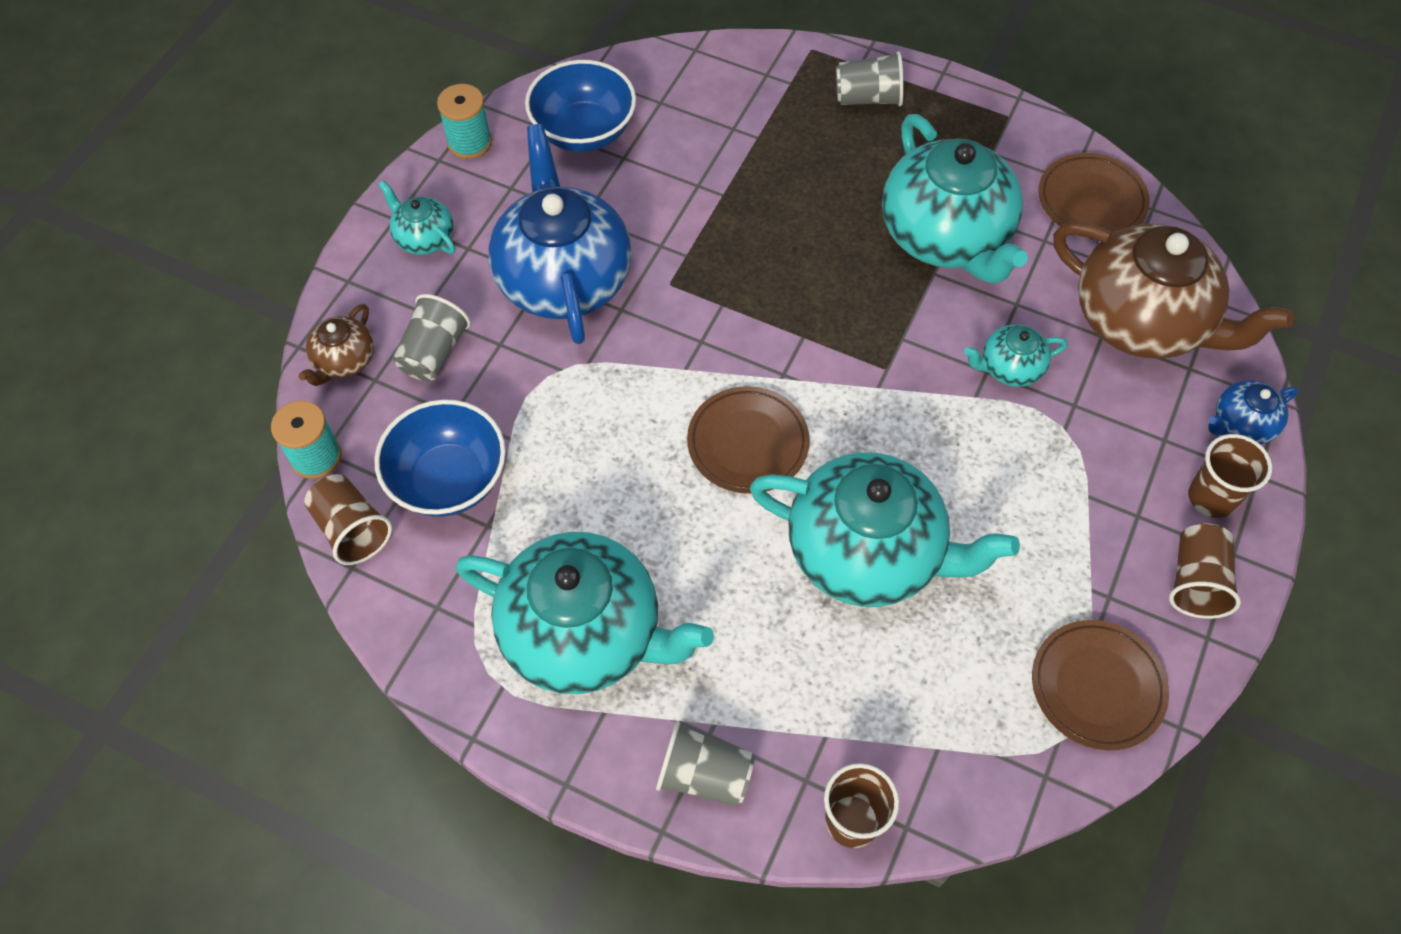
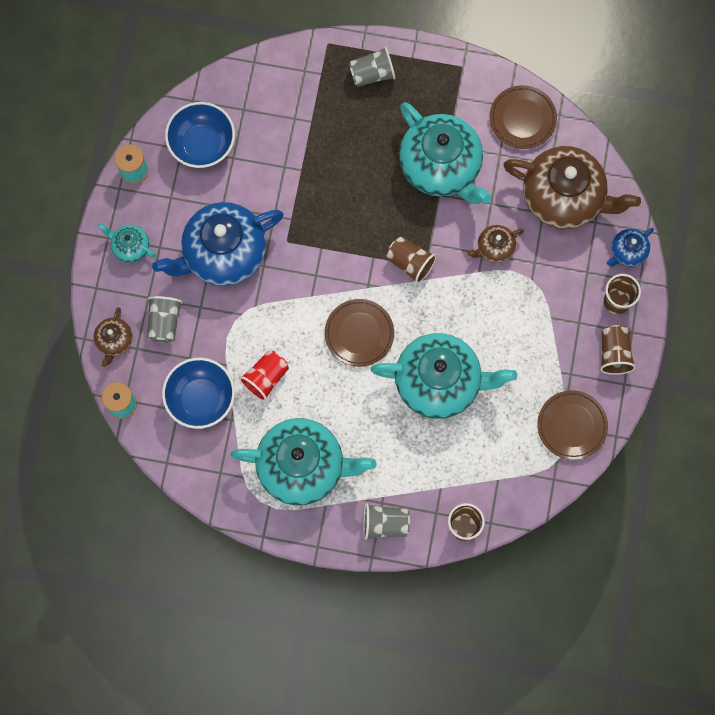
camera: 15 degrees left, 15 degrees up
(352, 529) = (158, 441): brown cup -> brown cup (410, 263)
(564, 278) = (223, 253): blue teapot -> blue teapot turned 90 degrees counterclockwise
(568, 474) = (266, 378): none -> red cup
(1009, 368) = (494, 248): turquoise teapot -> brown teapot

